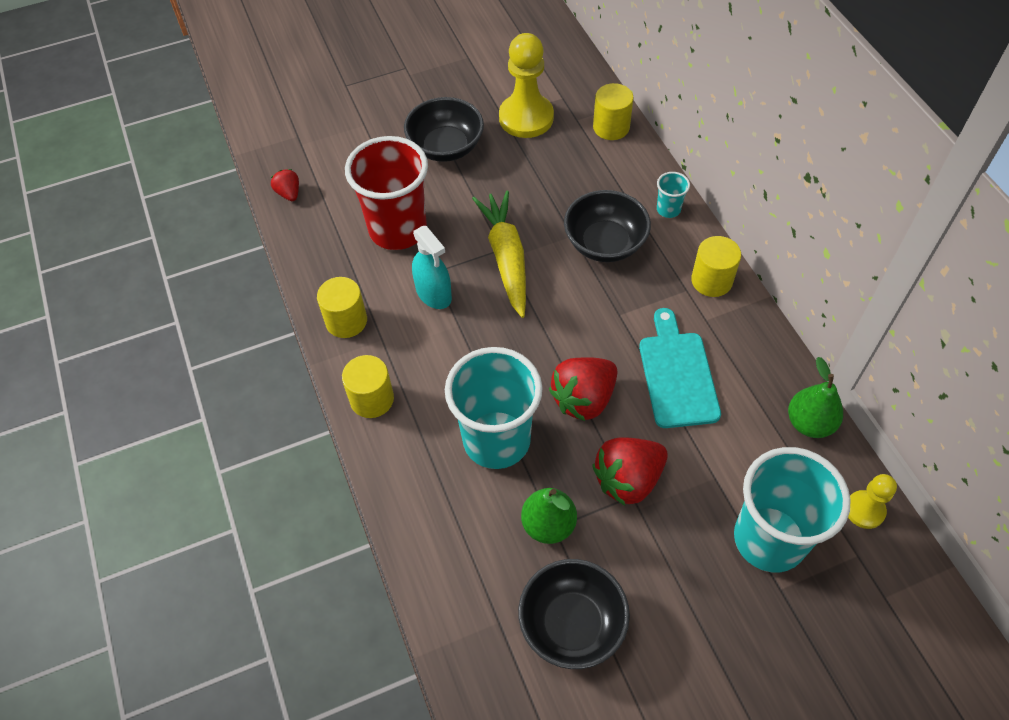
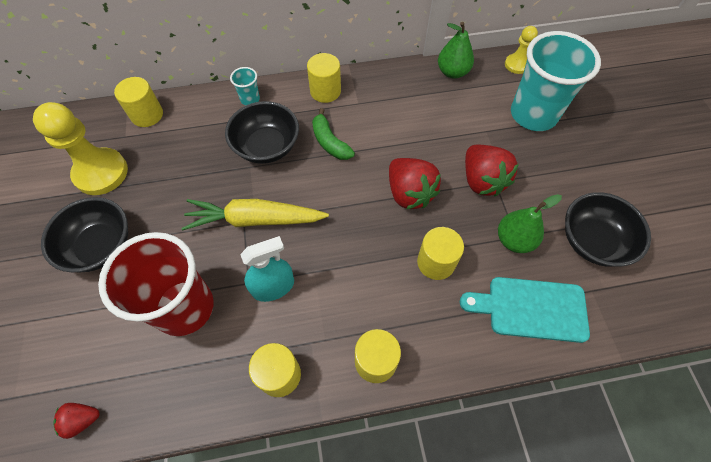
camera: 80 degrees left, 5 degrees up
(496, 440) = (436, 262): turquoise cup -> yellow cylinder
(632, 302) = (330, 142): none -> green banana
(677, 374) = (400, 131): turquoise cutting board -> turquoise cutting board (531, 309)

